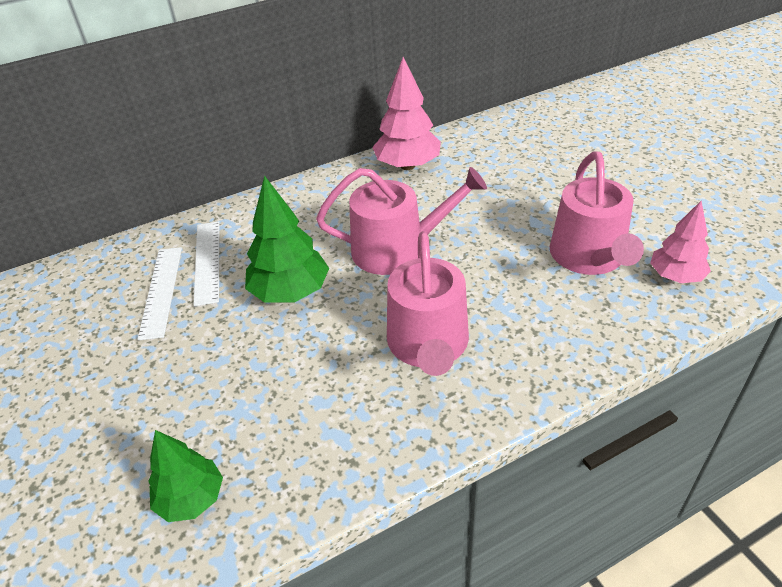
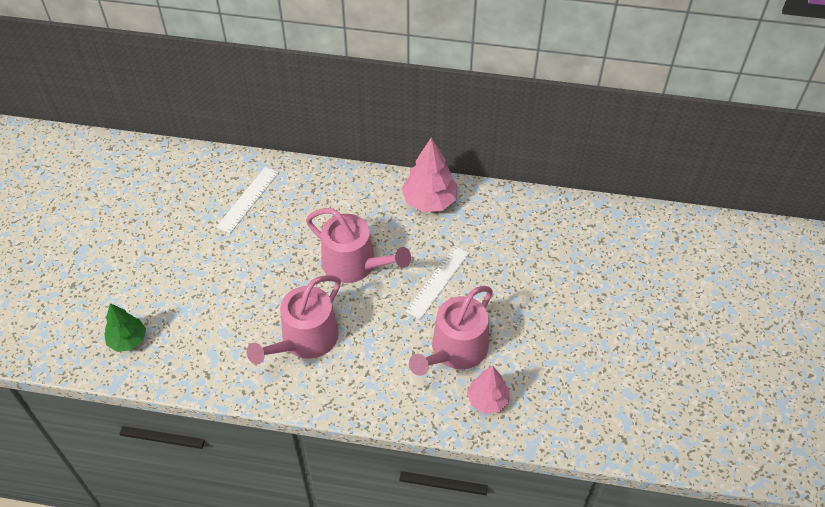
camera: 35 degrees right, 10 degrees up
(161, 291) = (209, 204): white ruler -> white ruler (438, 281)
(290, 292) = (270, 253): green tree -> none

